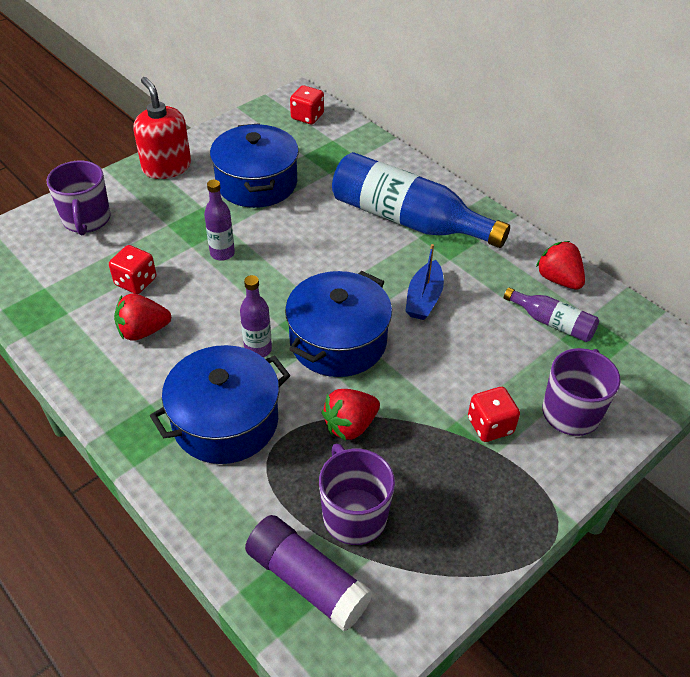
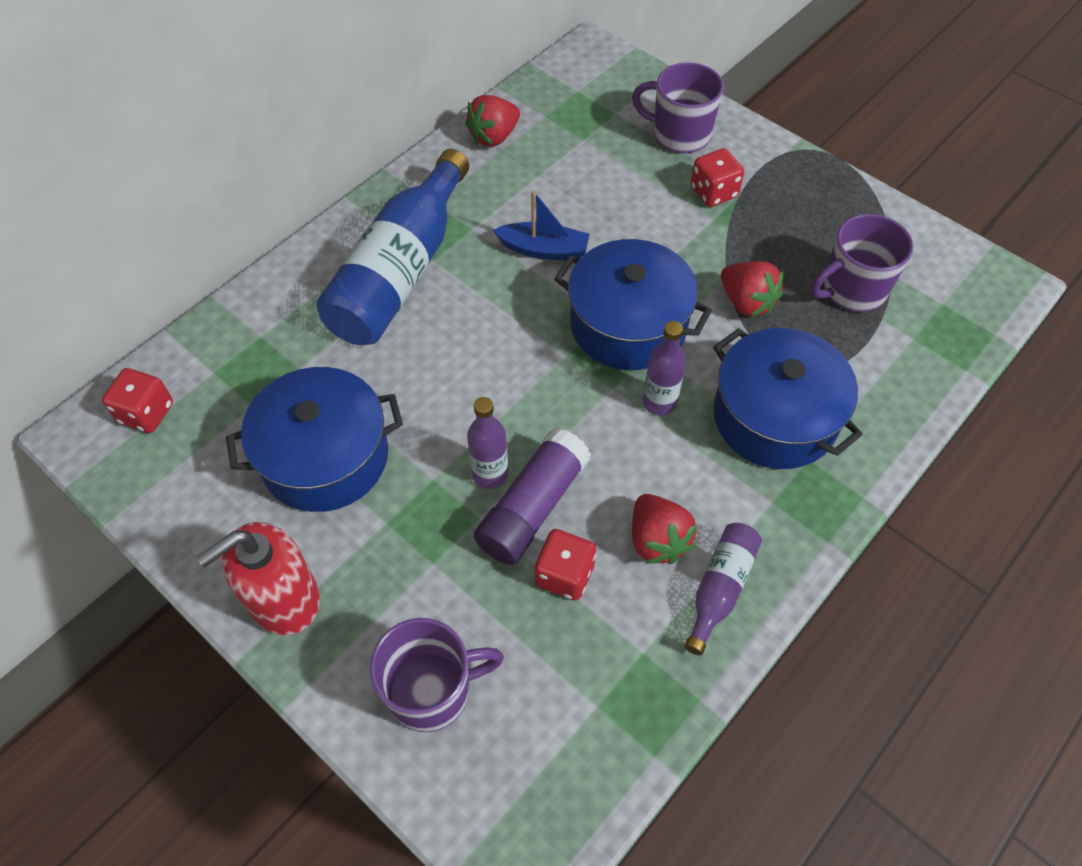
camera: 95 degrees left, 10 degrees up
(307, 580) = (933, 318): purple glue stick -> purple glue stick (532, 507)
(552, 323) = (562, 144): purple bottle -> purple bottle (720, 588)

